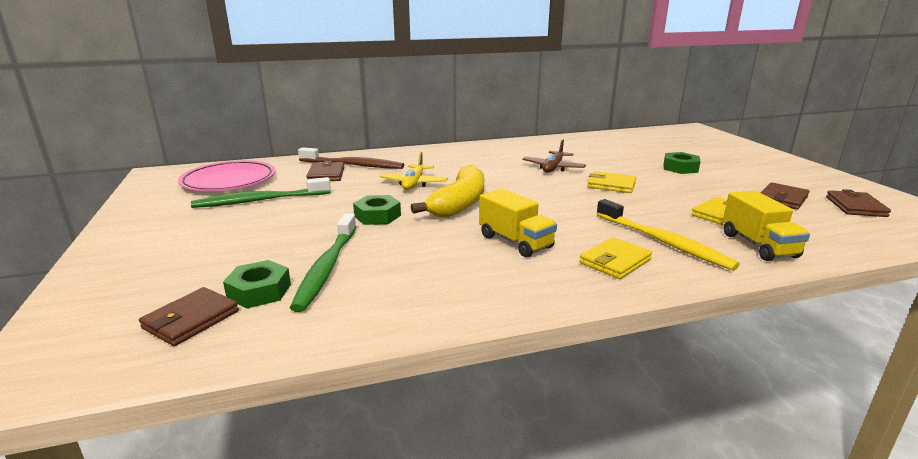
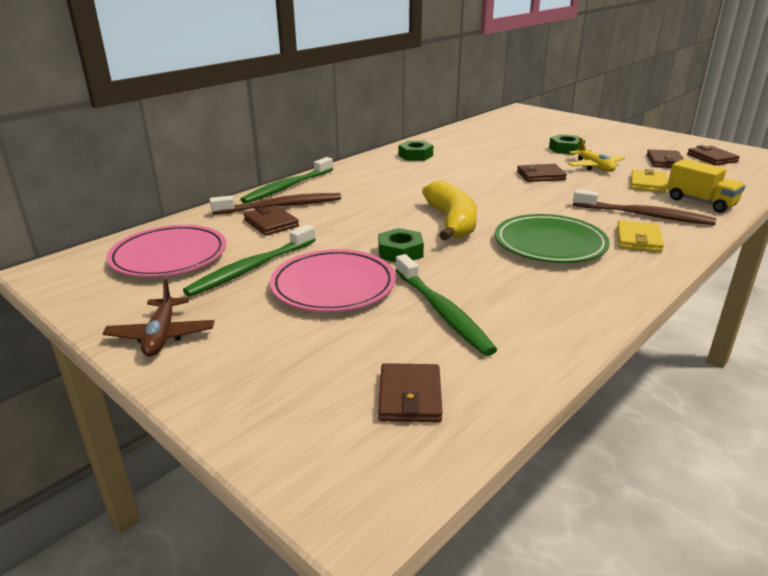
camera: 30 degrees left, 5 degrees up
(259, 291) = (422, 351): green nut -> green nut (415, 155)
(288, 226) = (333, 286): none -> pink plate
(381, 153) = (287, 187): none -> green toothbrush
(414, 183) = (377, 212): yellow plane -> yellow plane (594, 167)
(515, 242) = (550, 244): yellow truck -> green plate
(553, 168) = (472, 169): brown plane -> brown plane (161, 335)
(611, 185) = (540, 176): yellow wallet -> brown wallet
(663, 242) = (644, 215): yellow toothbrush -> brown toothbrush

